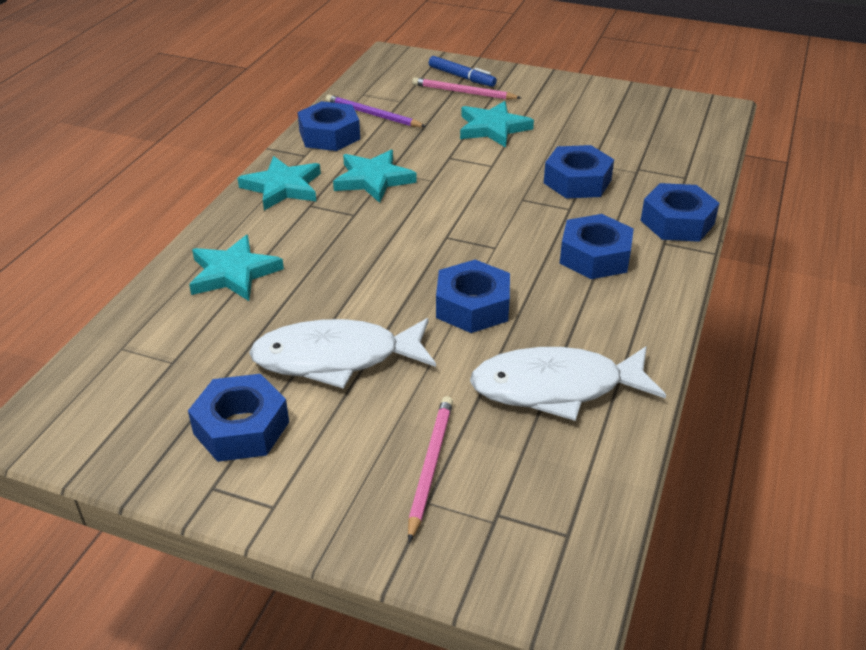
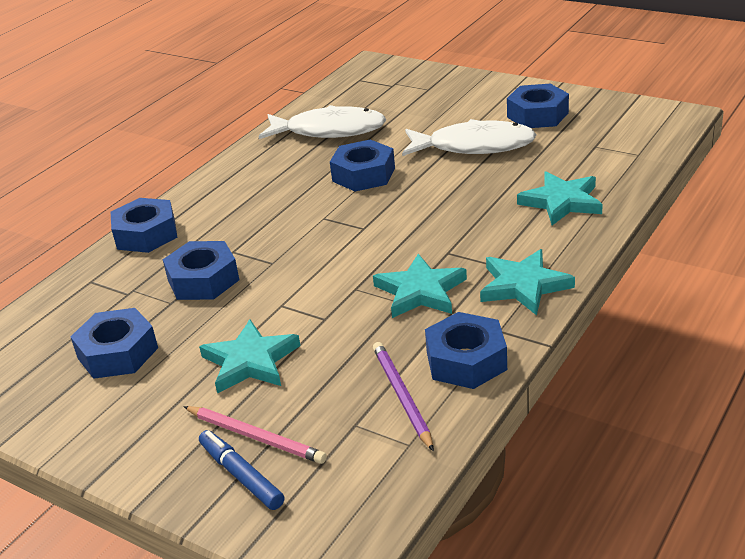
camera: 165 degrees left, 5 degrees down
(373, 115) = (402, 396): purple pencil -> purple pencil turned 150 degrees counterclockwise
(430, 466) = (422, 100): pink pencil -> none
(595, 256) = (243, 207): blue nut -> blue nut (118, 353)

